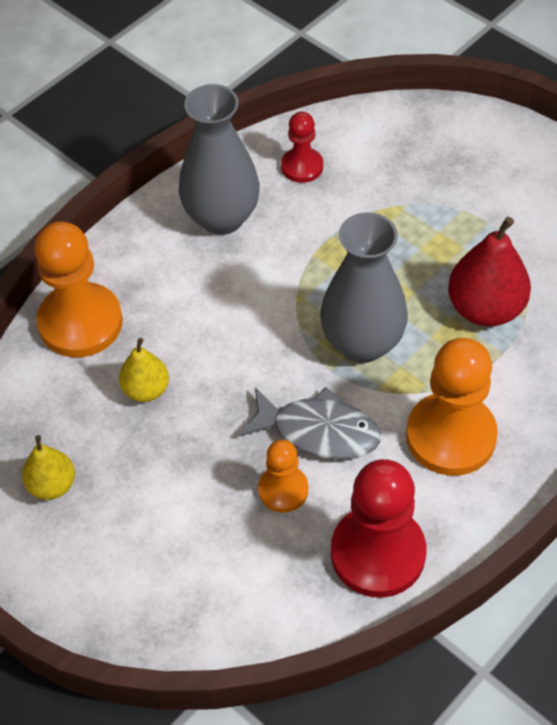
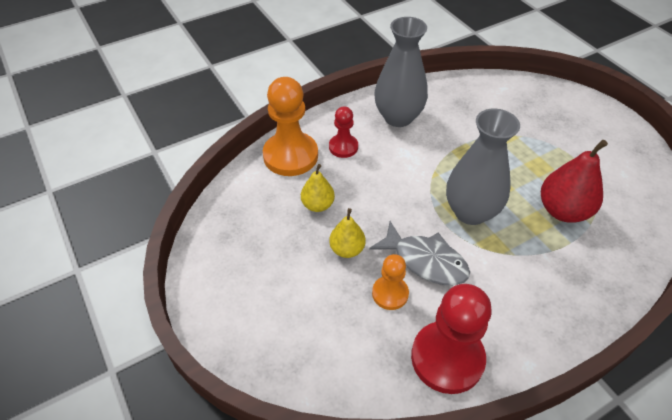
camera: 15 degrees right, 5 degrees down
(52, 485) = (236, 248): yellow pear -> yellow pear (347, 249)
(302, 166) = (457, 100): red pawn -> red pawn (343, 147)
(450, 436) = (520, 289): orange pawn -> none

